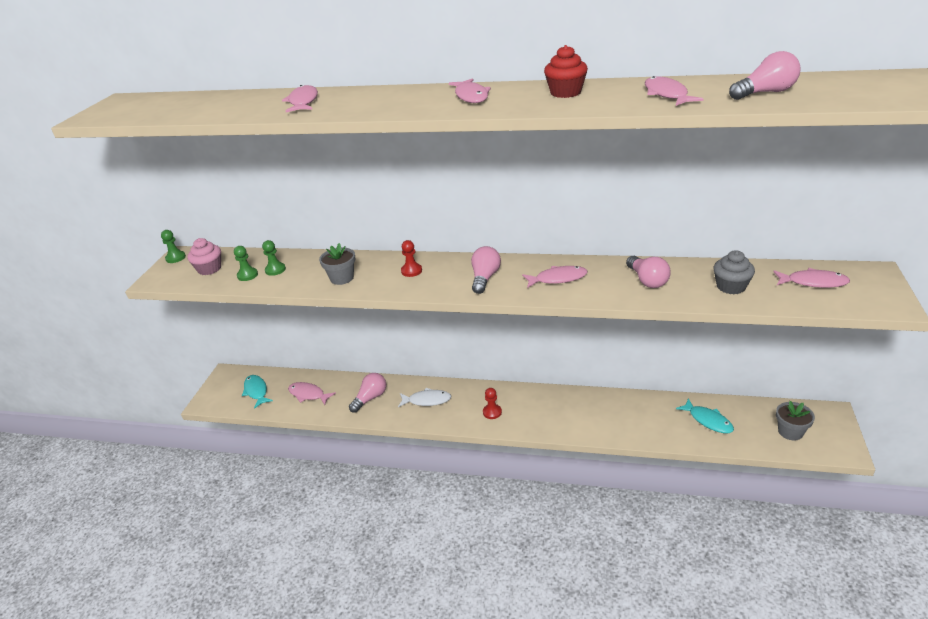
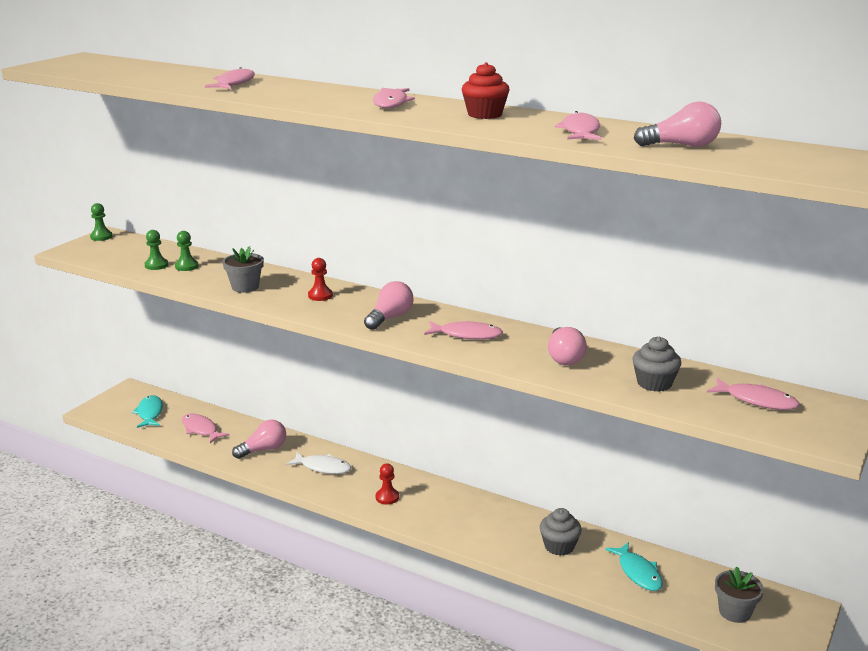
camera: 15 degrees right, 10 degrees down
(209, 269) = (125, 252): pink cupcake -> none
(641, 416) = (559, 546): none -> grey cupcake

